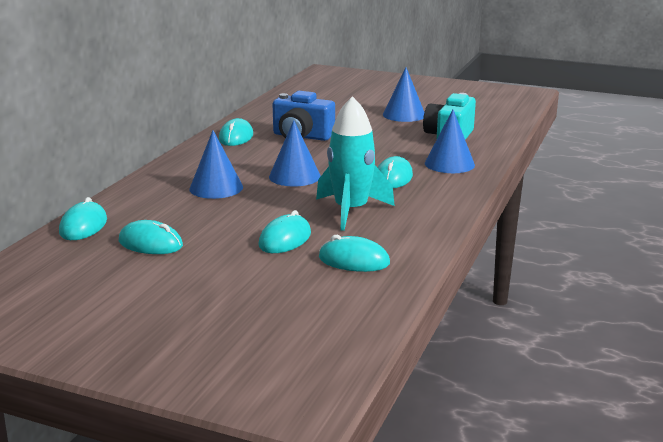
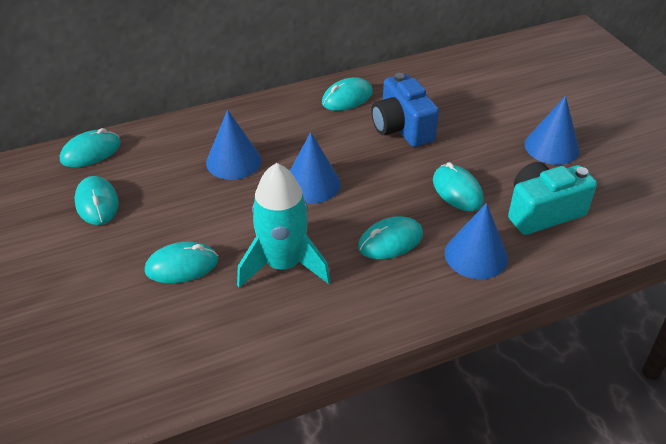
camera: 45 degrees right, 20 degrees up
(354, 260) = (186, 334): turquoise mouse -> turquoise mouse (457, 191)

